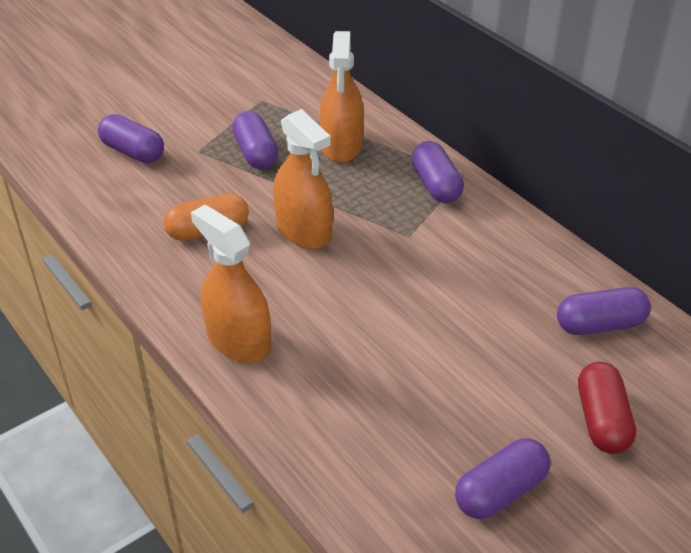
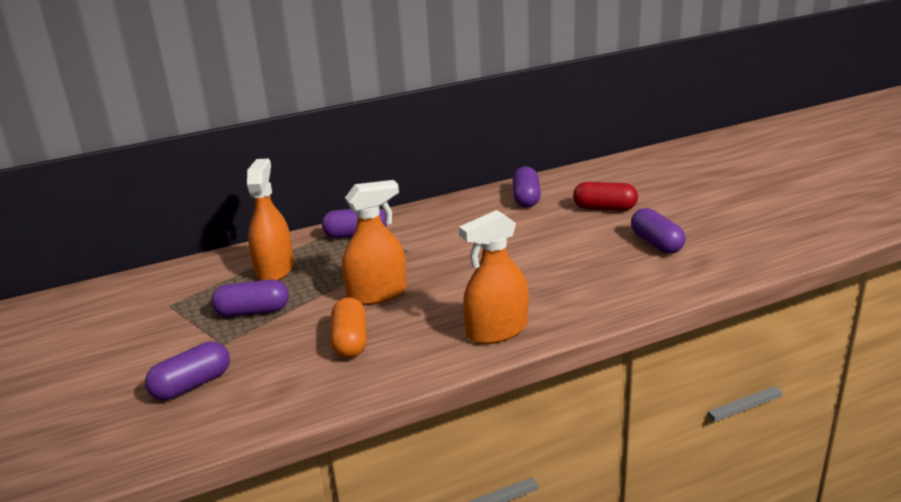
camera: 75 degrees left, 15 degrees down
(341, 145) = (274, 269): orange spray bottle -> orange spray bottle turned 105 degrees counterclockwise

